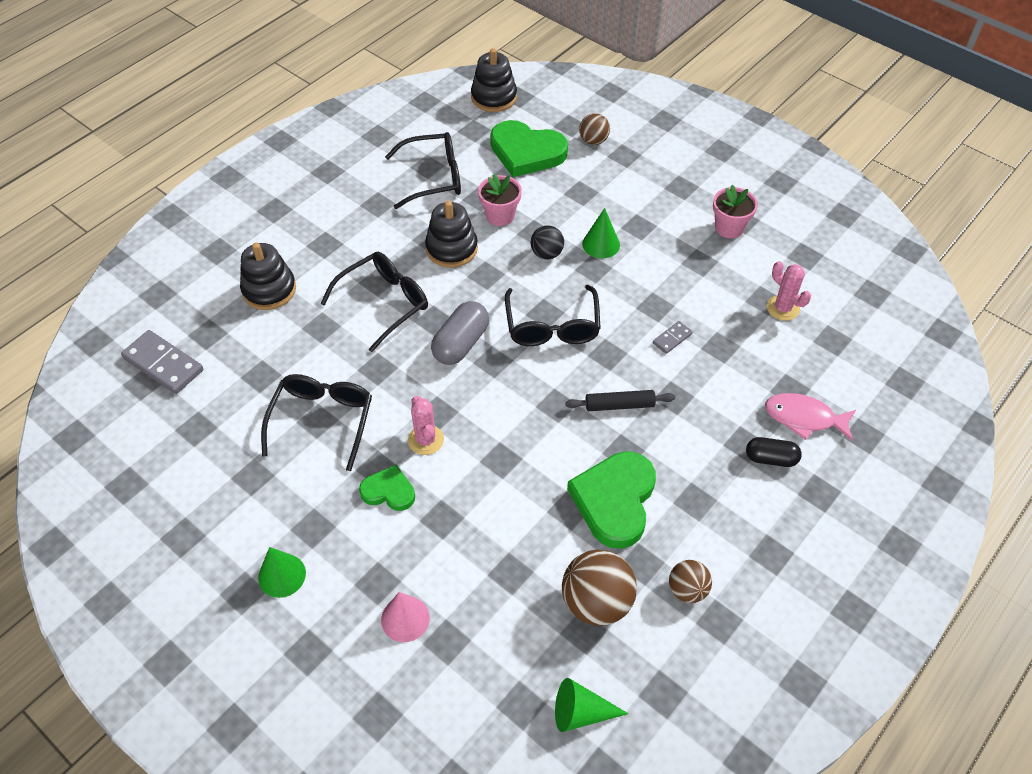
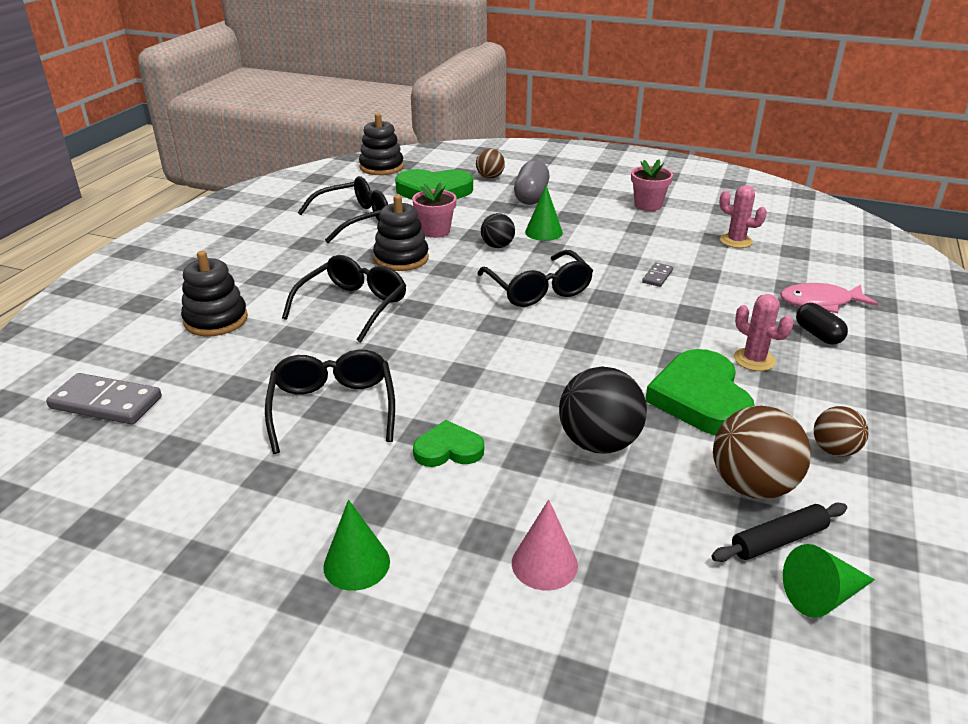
camera: 20 degrees left, 20 degrees down
(426, 440) = (464, 397): pink cactus -> pink cactus (754, 360)
(461, 343) = (454, 318): grey capsule -> grey capsule (531, 196)
(505, 521) = (599, 443): none -> black ball
(619, 405) = (646, 329): black rolling pin -> black rolling pin (778, 540)
(771, 458) = (818, 334): black capsule -> black capsule turned 75 degrees clockwise

